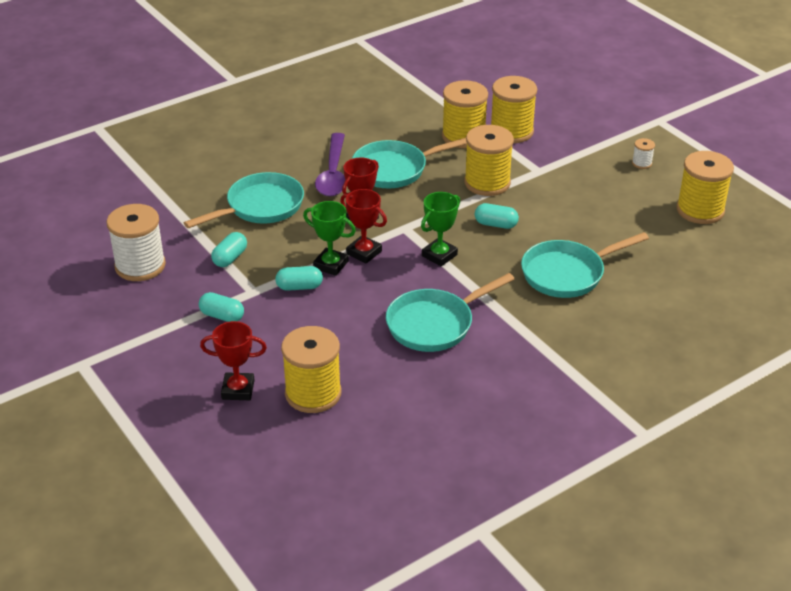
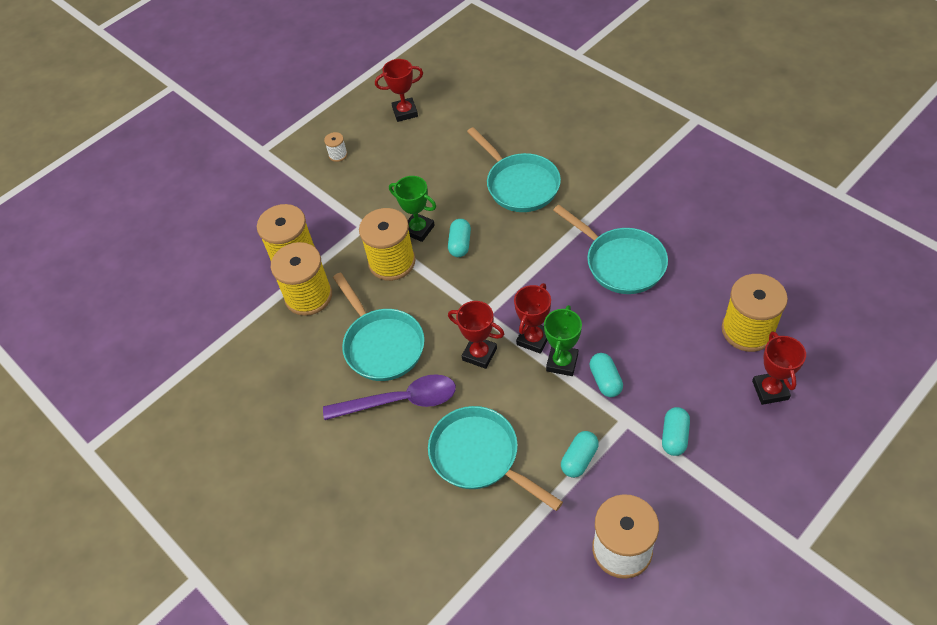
camera: 95 degrees left, 15 degrees up
(230, 258) = (579, 459): turquoise capsule -> turquoise capsule turned 75 degrees counterclockwise
(439, 255) = (520, 278): green trophy -> green trophy (418, 229)
(700, 210) = (405, 112): yellow spool -> red trophy

